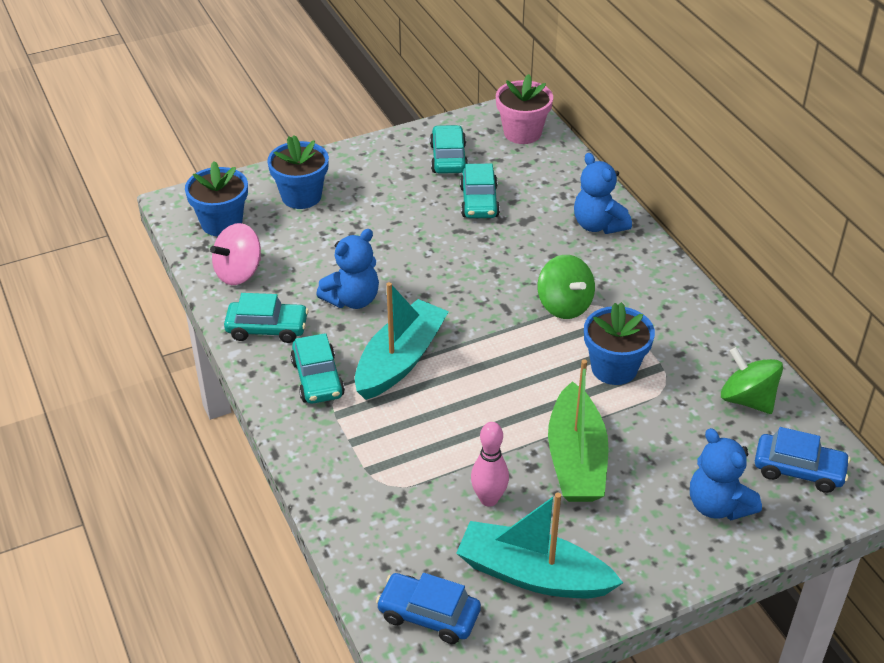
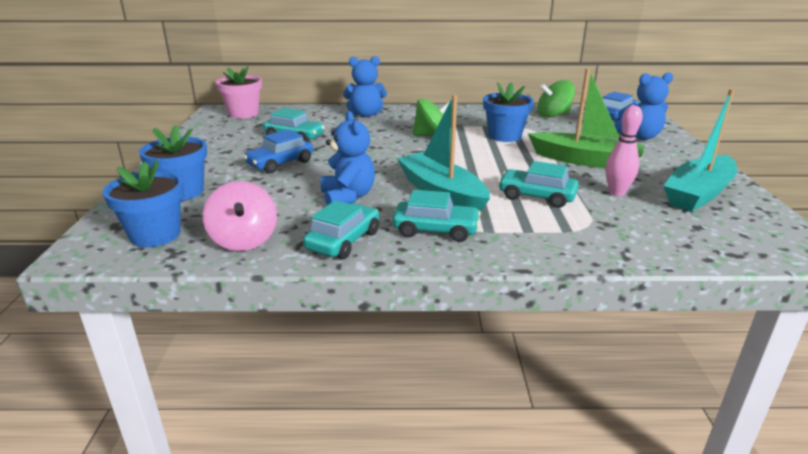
camera: 65 degrees left, 15 degrees down
(428, 615) = (744, 238): blue car -> blue car (280, 163)
(448, 158) = (231, 136): turquoise car -> turquoise car (536, 196)

